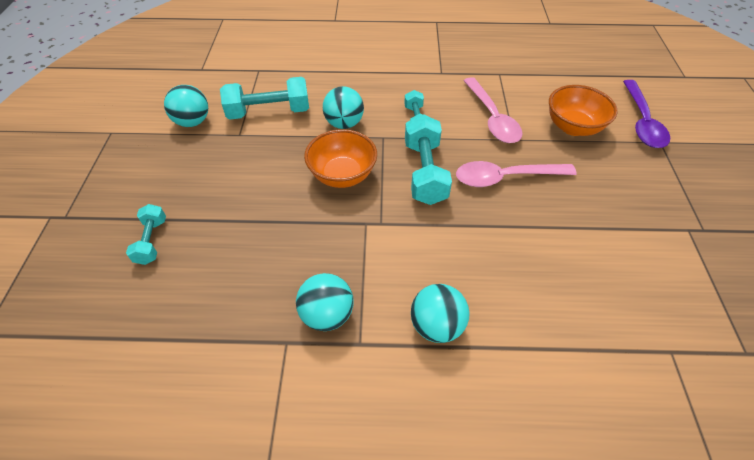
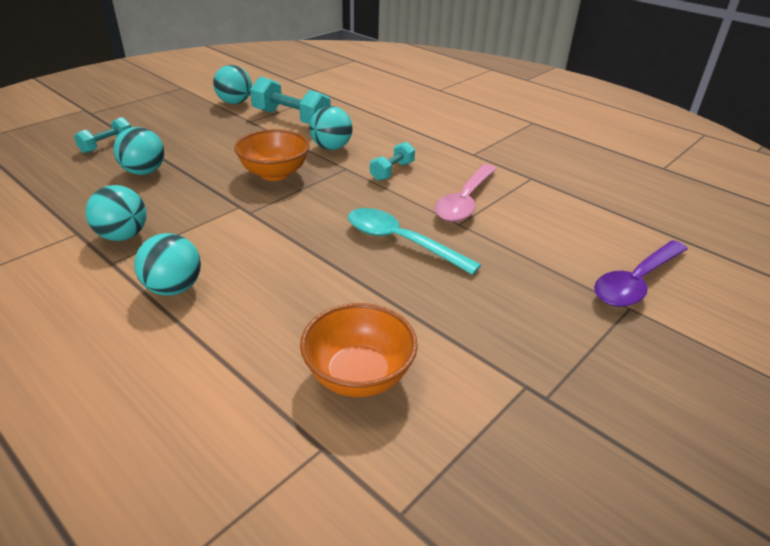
camera: 40 degrees right, 15 degrees down
(237, 244) = (144, 172): none -> turquoise ball
(425, 172) = (338, 203): turquoise dumbbell -> none
(505, 178) = (401, 242): pink spoon -> turquoise spoon
(573, 127) = (540, 246): orange bowl -> orange bowl (358, 375)

